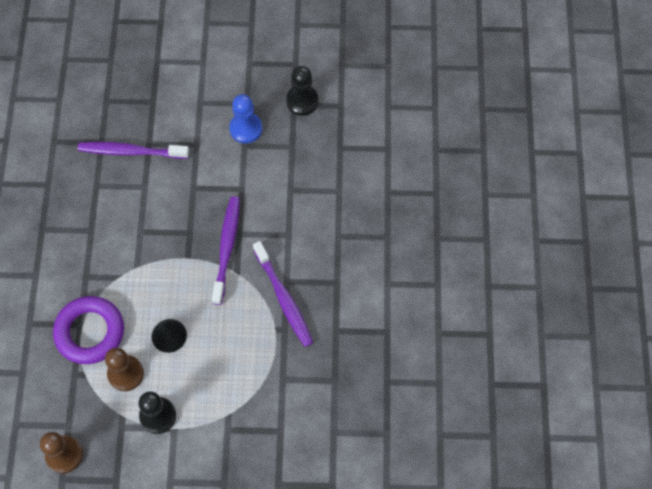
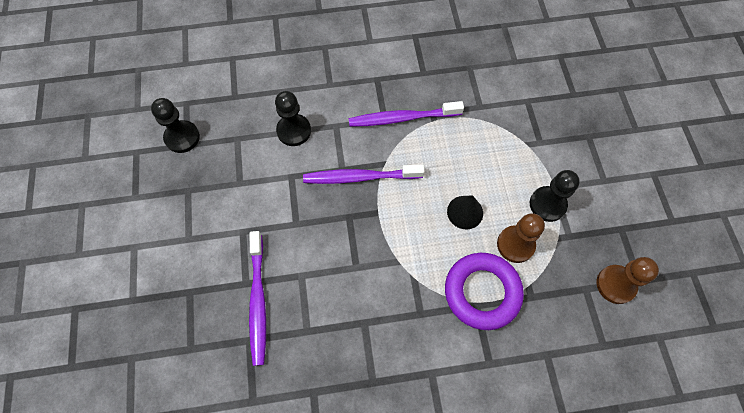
camera: 100 degrees left, 0 degrees up
(246, 128) = (219, 185): blue pawn -> none
(284, 298) = (402, 118): purple toothbrush -> purple toothbrush turned 150 degrees counterclockwise
(290, 196) = (294, 131): none -> black pawn

